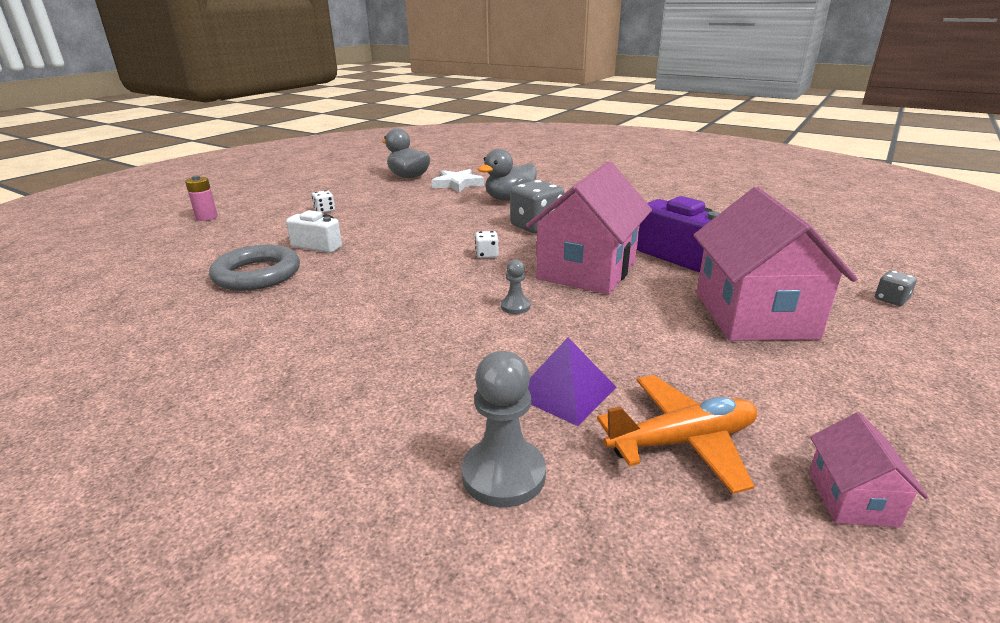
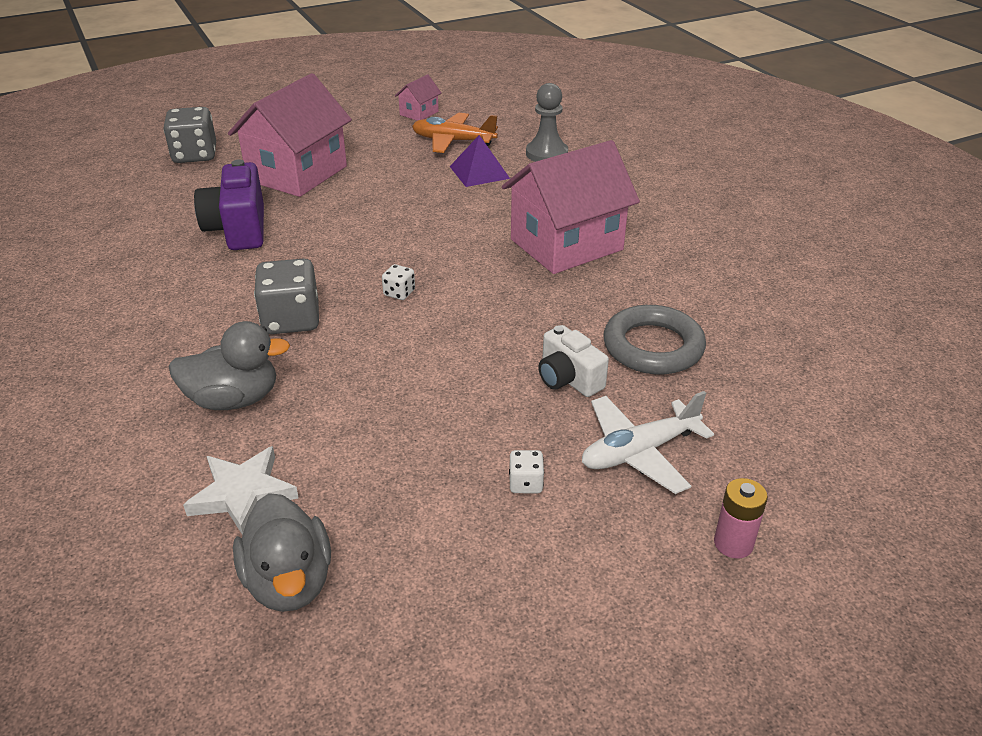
camera: 150 degrees left, 10 degrees up
(262, 230) = (639, 452): none -> white plane
(515, 306) = (443, 229): grey pawn -> none
(587, 270) = (339, 243): pink house -> pink house (566, 245)
(891, 300) = (195, 155): grey dice -> grey dice, size x2.11

